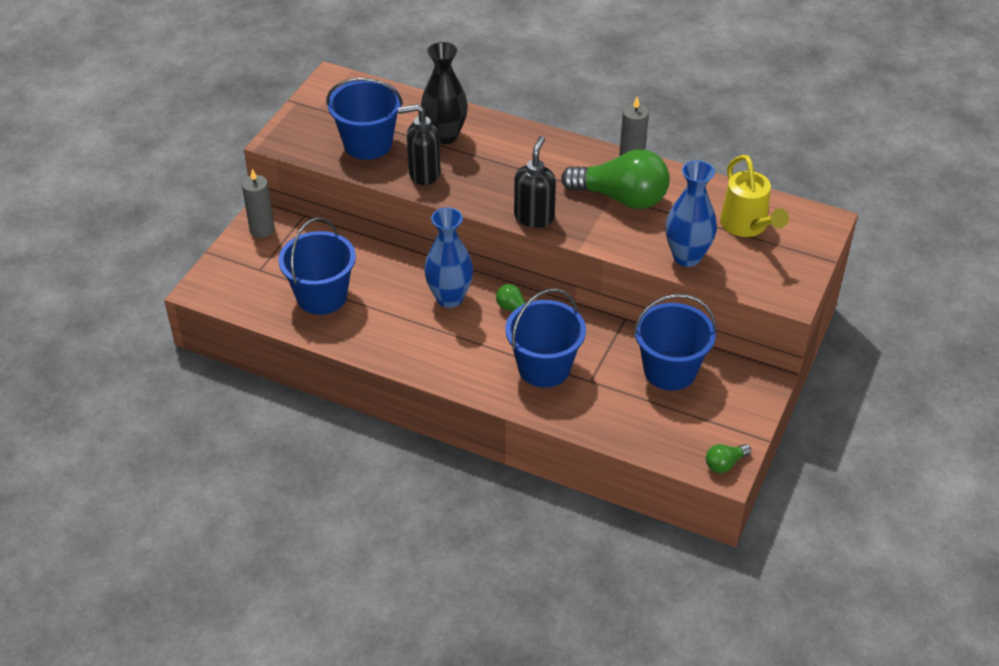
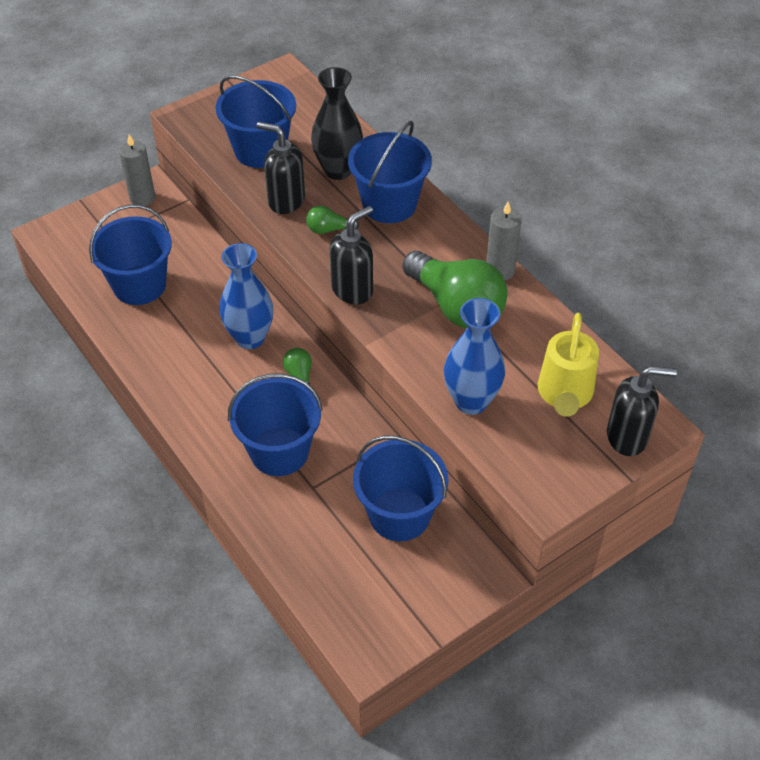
camera: 30 degrees right, 5 degrees up
(508, 146) = (389, 204): none -> blue bucket
(725, 464) = (373, 647): green light bulb -> green light bulb (329, 229)
(811, 236) = (627, 437): none -> black soap dispenser

